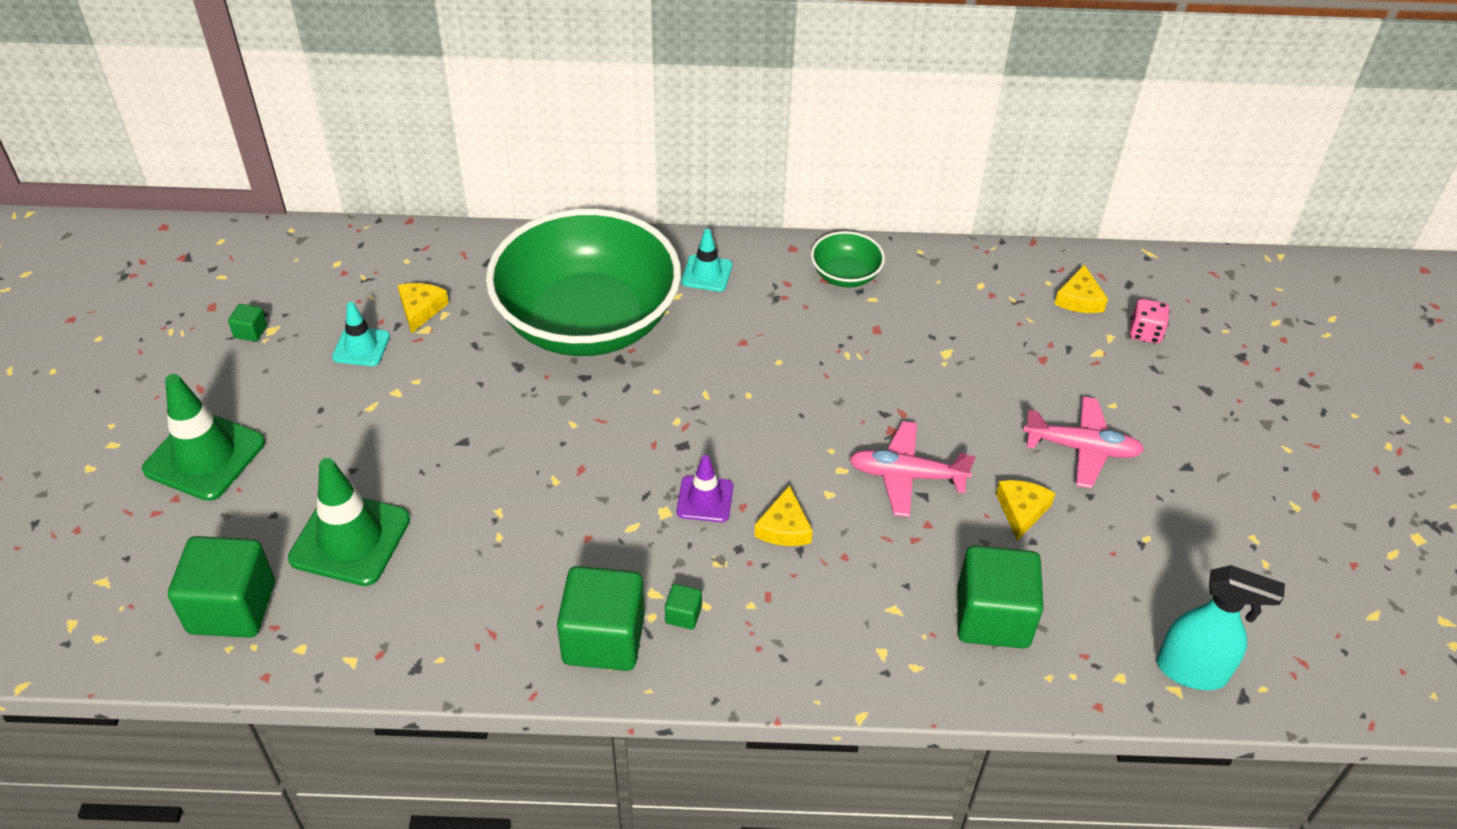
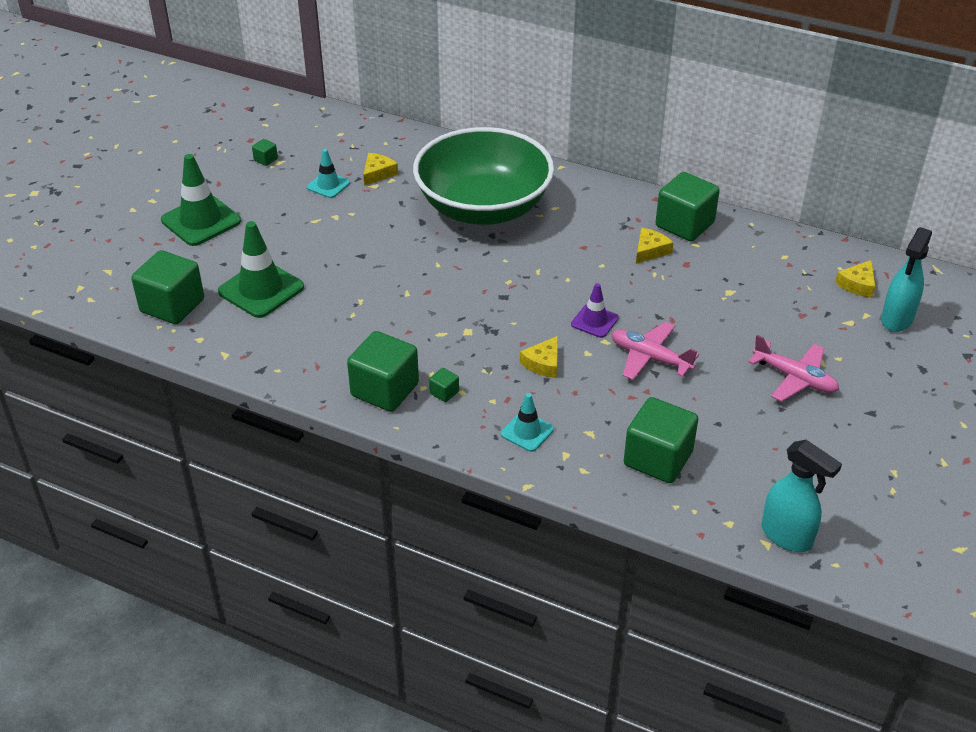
camera: 25 degrees right, 5 degrees down
(705, 499) = (499, 331): purple traffic cone -> purple traffic cone (594, 321)
(706, 273) = (583, 199): turquoise traffic cone -> turquoise traffic cone (527, 432)
(845, 275) = (684, 225): green bowl -> green cube
(1021, 510) = (722, 402): yellow cheese -> yellow cheese (650, 251)
(1145, 333) = (896, 319): pink dice -> turquoise spray bottle

